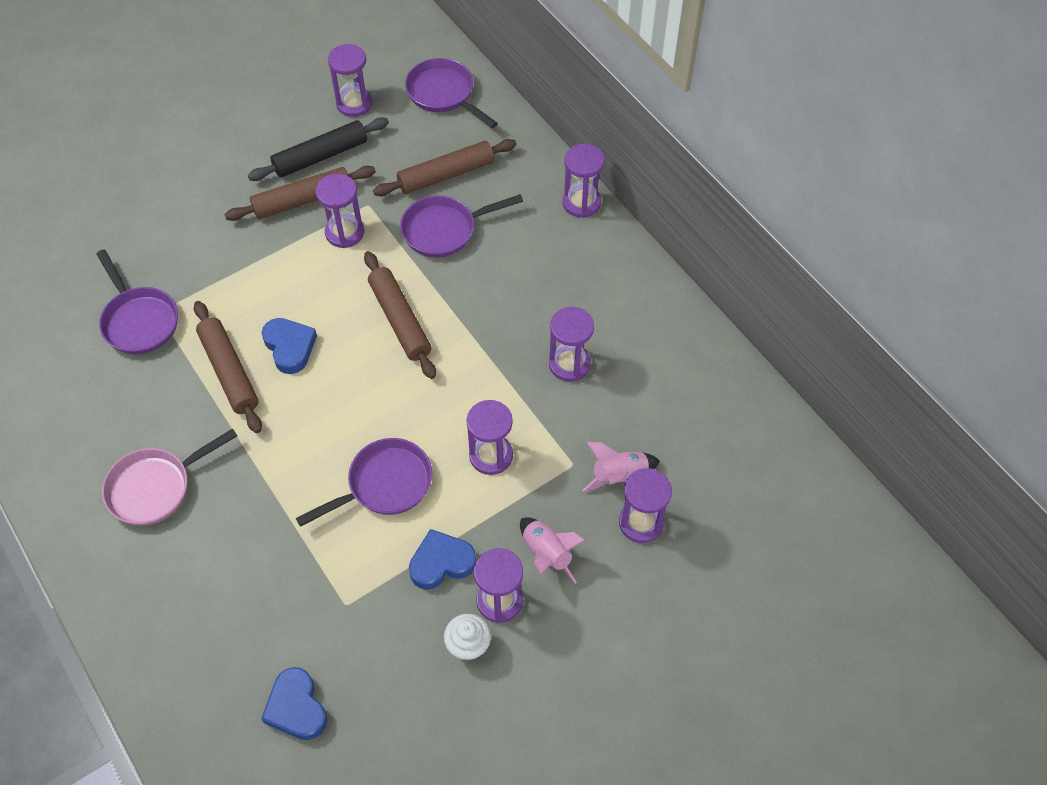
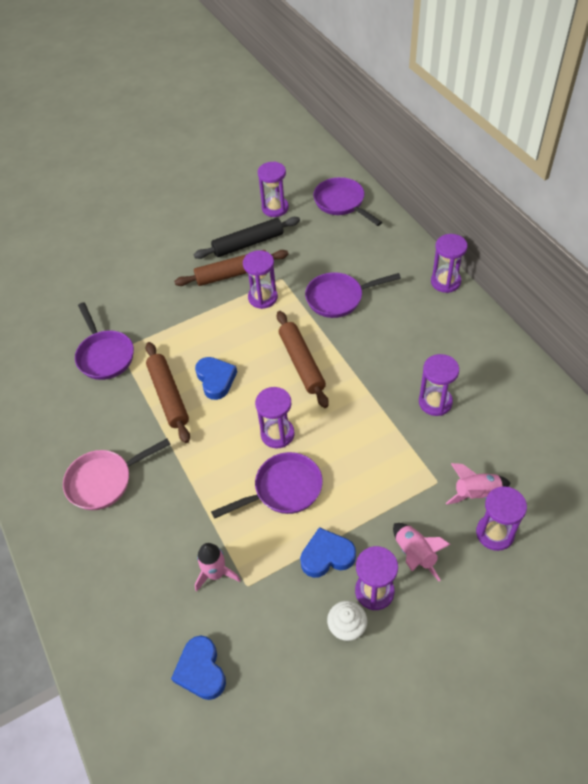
camera: 10 degrees right, 5 degrees down
(307, 593) = (216, 573): none -> pink rocket
(446, 175) = (341, 259): brown rolling pin -> none
(491, 456) = (370, 471): purple hourglass -> purple hourglass (277, 434)

